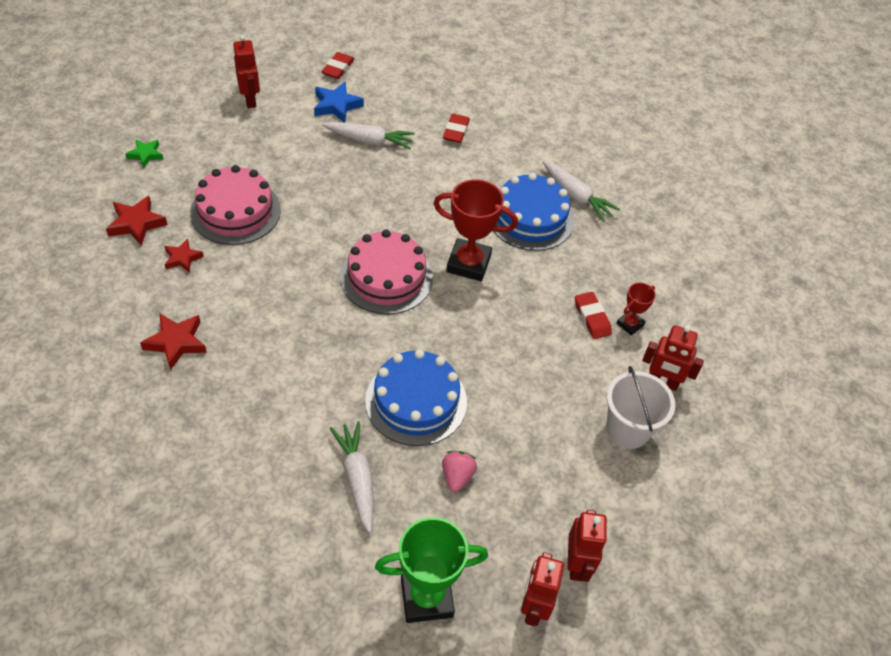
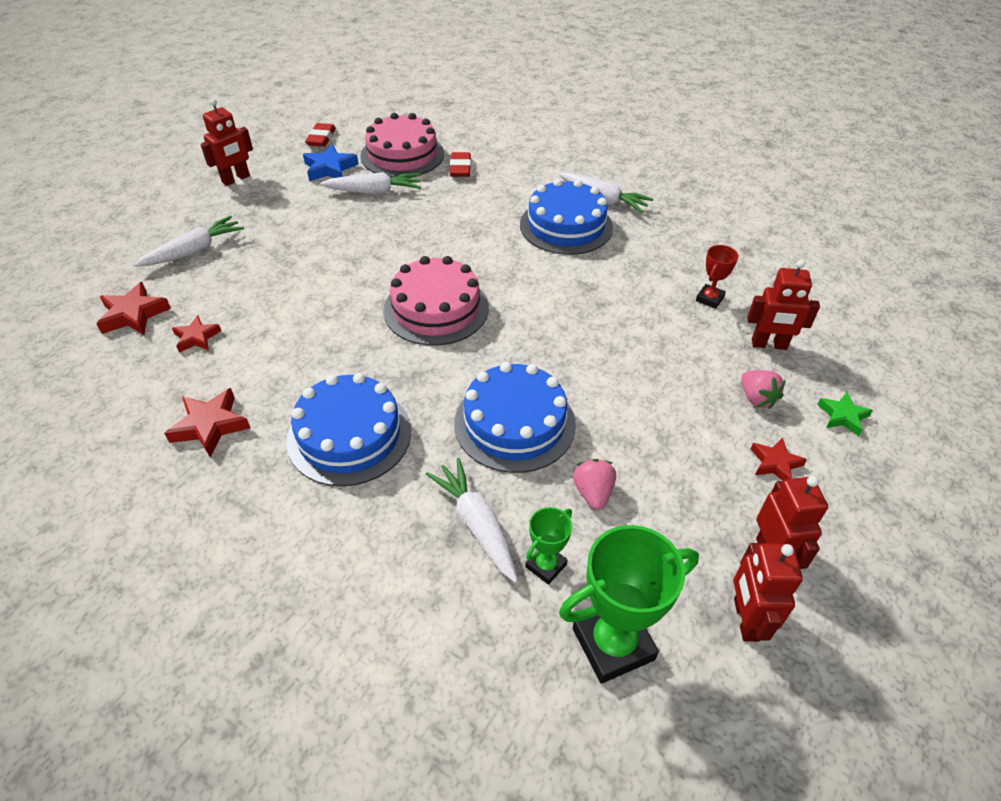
camera: 10 degrees left, 5 degrees down
(146, 155) = (130, 248): green star -> green star (842, 416)
(198, 170) = (194, 251): none -> white carrot
(235, 211) = (247, 280): pink cake -> pink cake (402, 155)
(250, 99) = (236, 179): red robot -> red robot turned 75 degrees clockwise
(281, 378) = (349, 435): none -> blue cake
(398, 525) = (546, 565): none -> green trophy
(468, 263) = (519, 278): red trophy -> none
(592, 318) = (668, 301): red eraser -> none
(616, 490) = (775, 463): none -> red star
(627, 429) = (756, 398): white bucket -> pink strawberry

